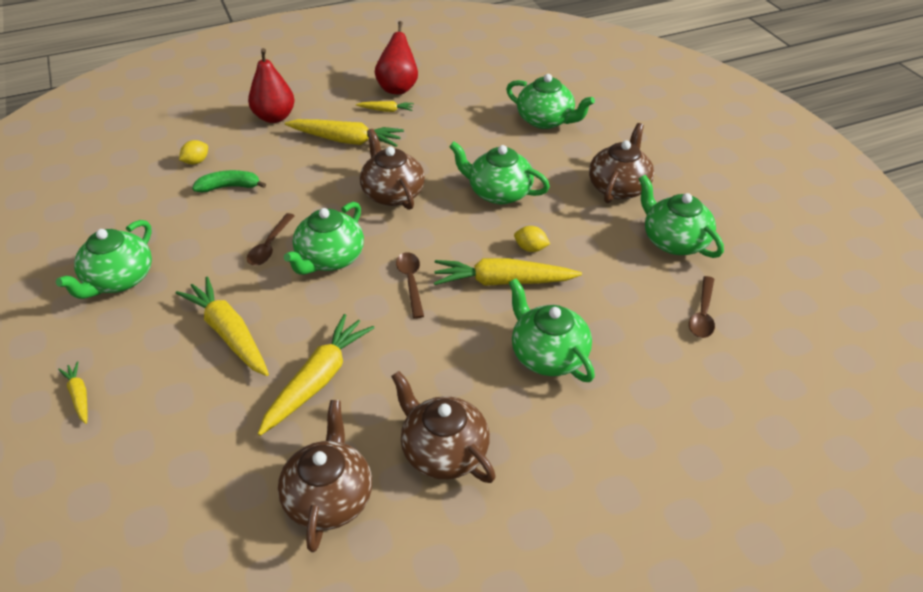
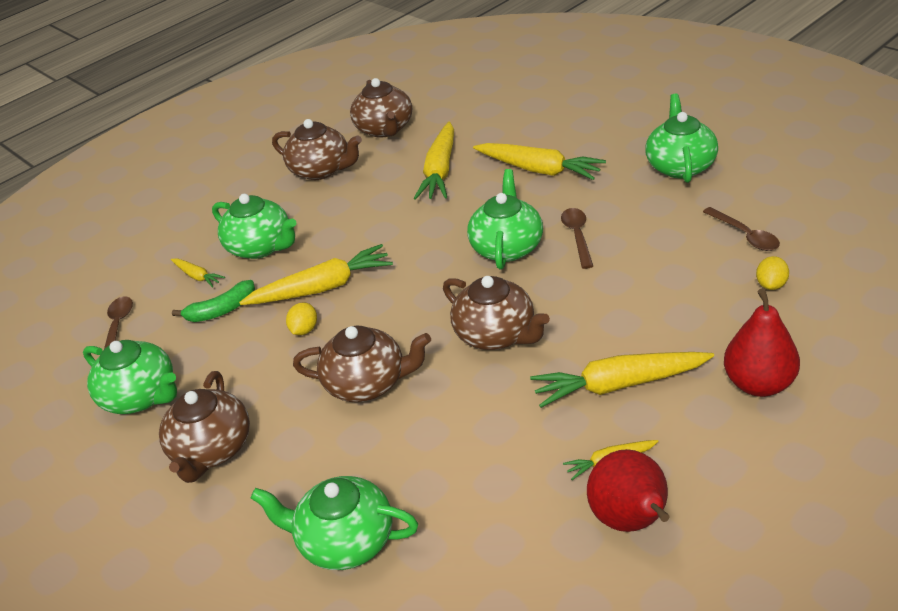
camera: 165 degrees right, 5 degrees down
(79, 396) = (604, 108): yellow carrot -> yellow carrot (197, 276)
(229, 187) = (691, 272): green banana -> green banana (221, 310)
(411, 282) = (412, 256): brown spoon -> brown spoon (745, 235)
(498, 192) = (367, 383): green teapot -> brown teapot
(530, 248) = (304, 330): yellow lemon -> yellow lemon turned 75 degrees counterclockwise

